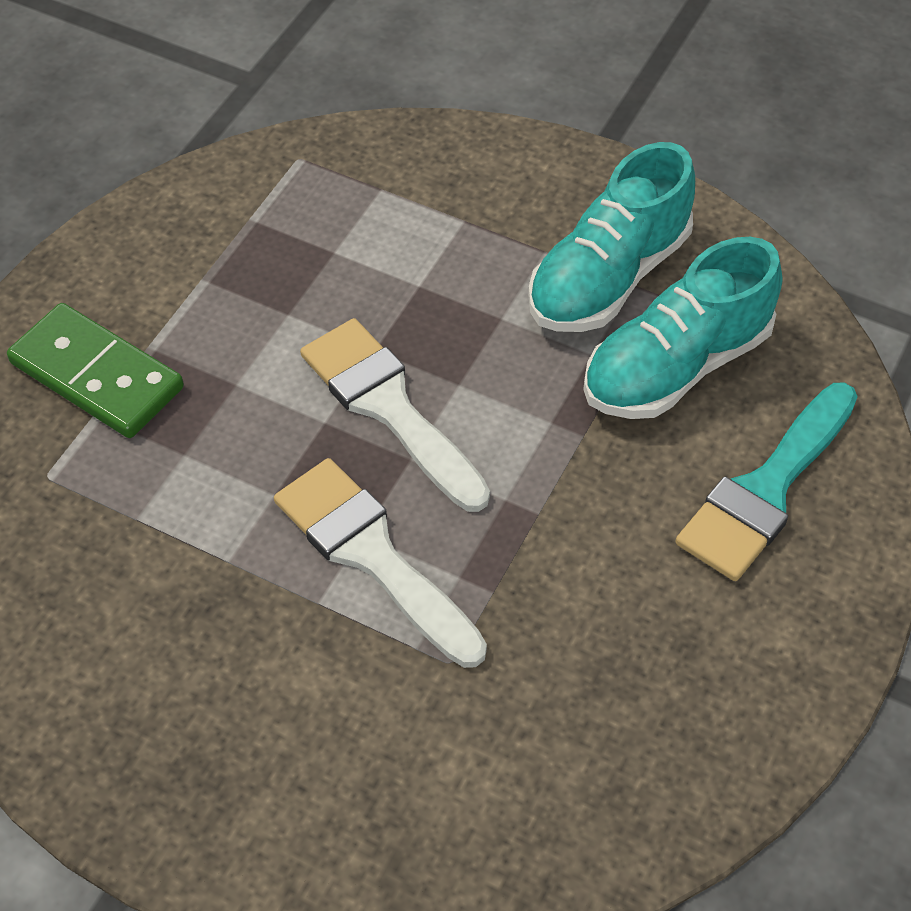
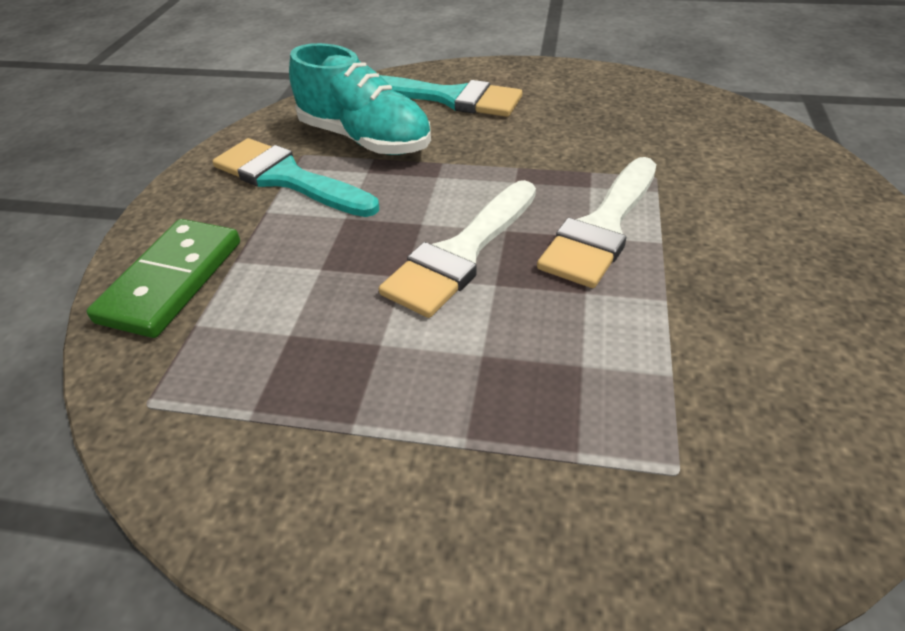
camera: 105 degrees left, 10 degrees down
(96, 376) = (525, 481): green domino -> green domino (172, 281)
(609, 277) = (288, 178): turquoise shoe -> turquoise brush

